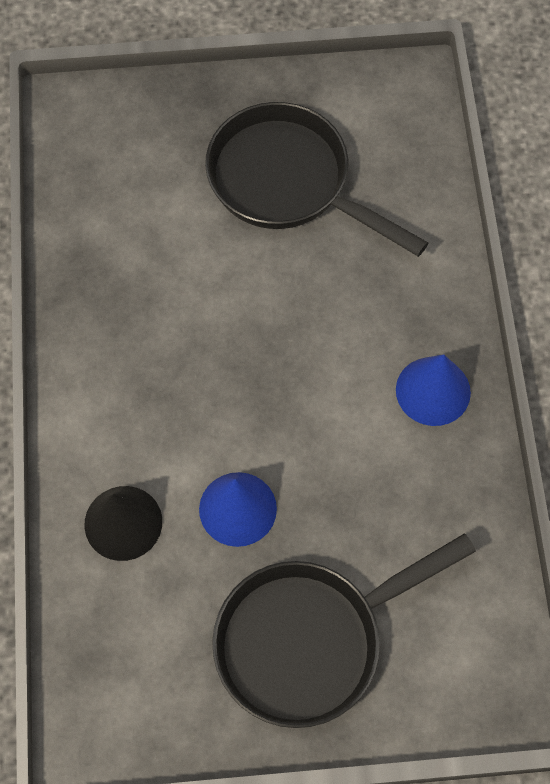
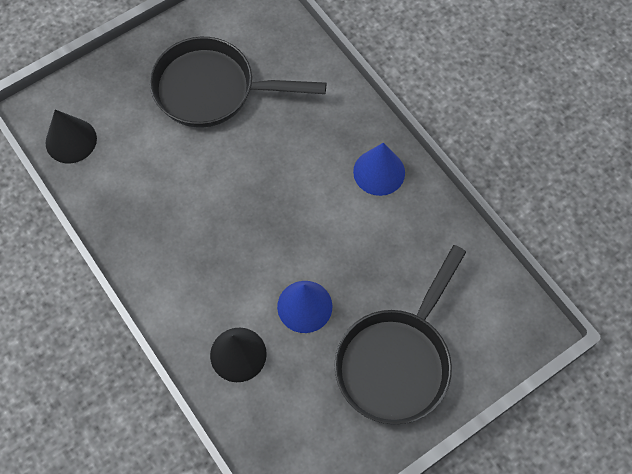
camera: 30 degrees left, 0 degrees up
(84, 161) = (71, 140): none -> black cone

